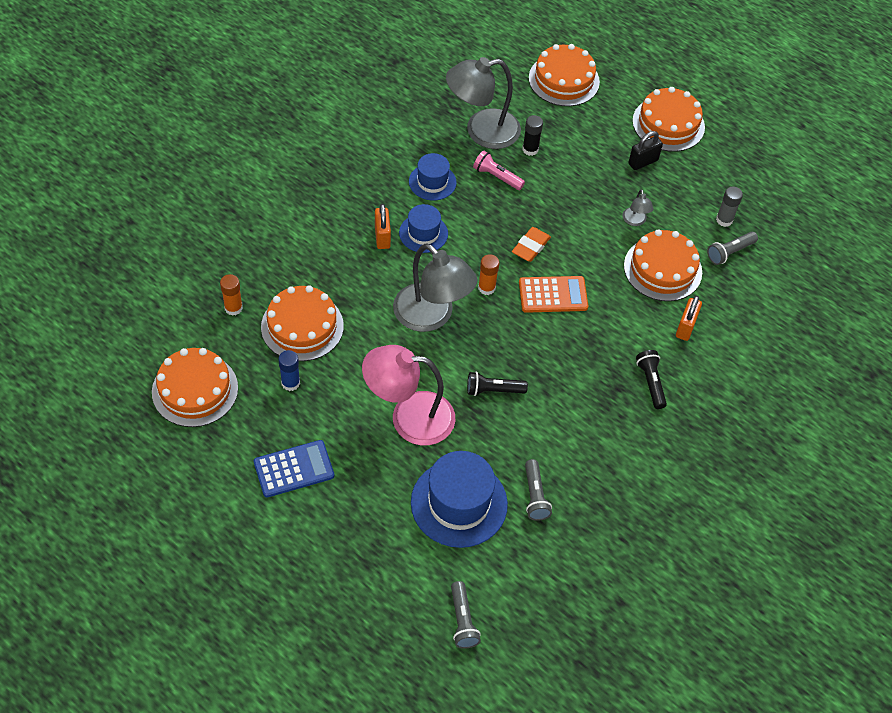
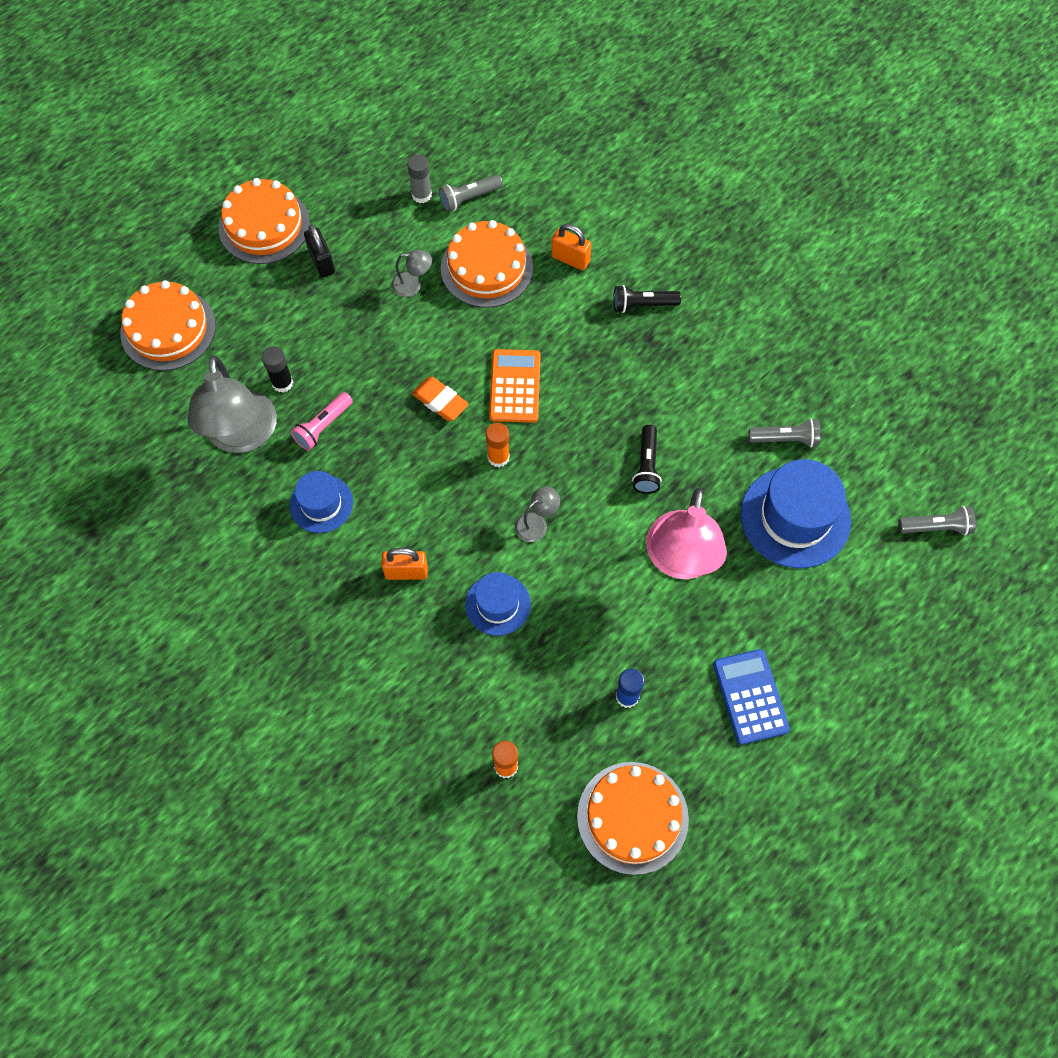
camera: 80 degrees left, 10 degrees up
(302, 326) = (541, 679): orange cake -> none
(423, 233) = (405, 522): blue hat -> blue hat (498, 604)
(432, 316) = (536, 523): grey lamp -> grey lamp, size x0.43
(730, 252) = (469, 198): grey flashlight -> grey flashlight turned 90 degrees clockwise

